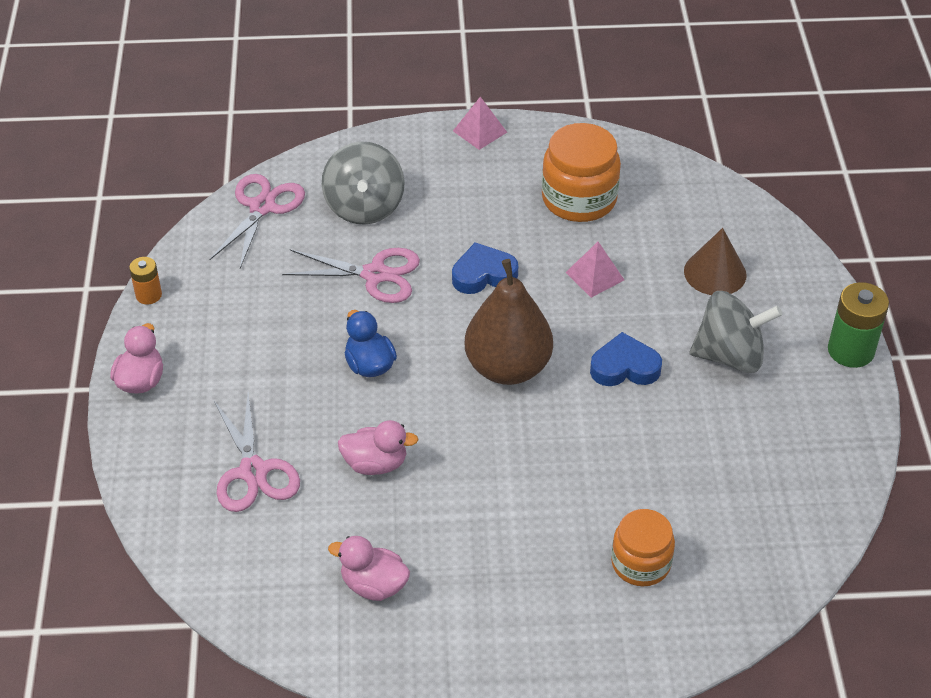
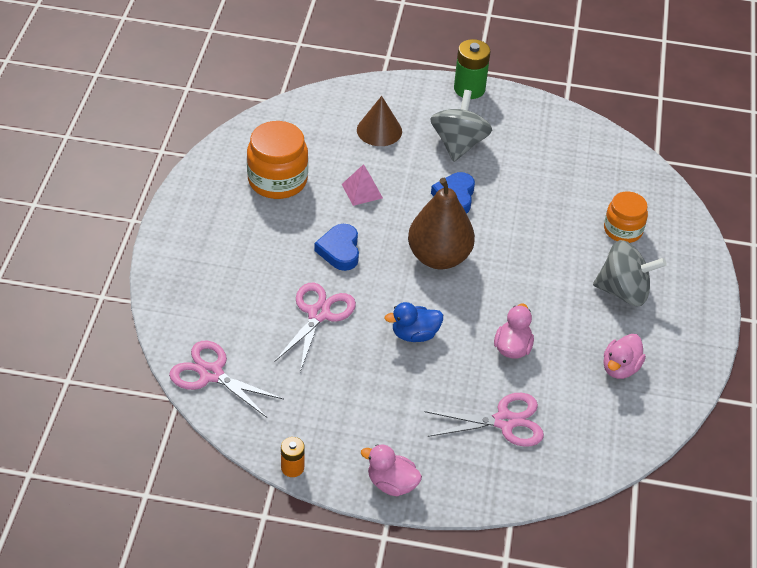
camera: 80 degrees left, 0 degrees up
(364, 207) = (237, 307): grey spinning top -> grey spinning top (623, 291)
(479, 131) = (175, 219): pink pyramid -> none

